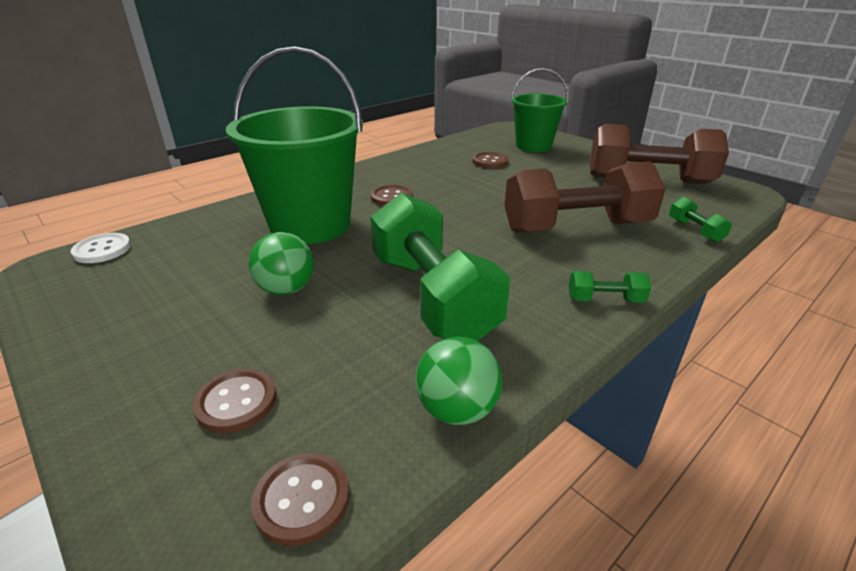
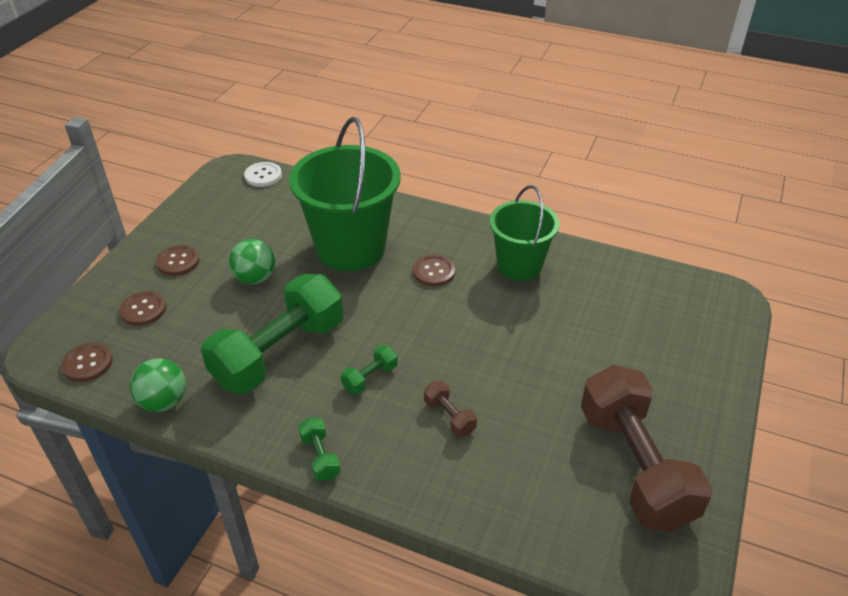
camera: 65 degrees right, 10 degrees up
(490, 162) = (581, 311): brown button -> brown button (178, 262)
(533, 146) = (669, 335): green bucket -> green bucket (519, 266)
(576, 227) = (449, 417): brown dumbbell -> brown dumbbell, size x0.40
(695, 231) = (503, 519): green dumbbell -> green dumbbell (370, 378)

